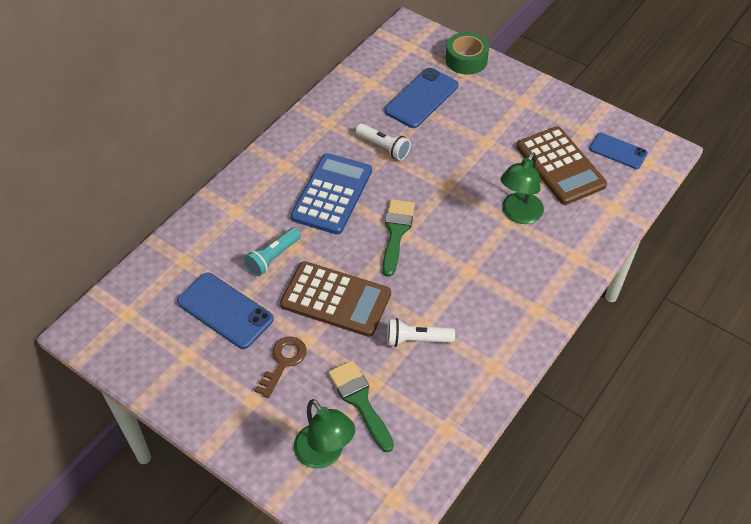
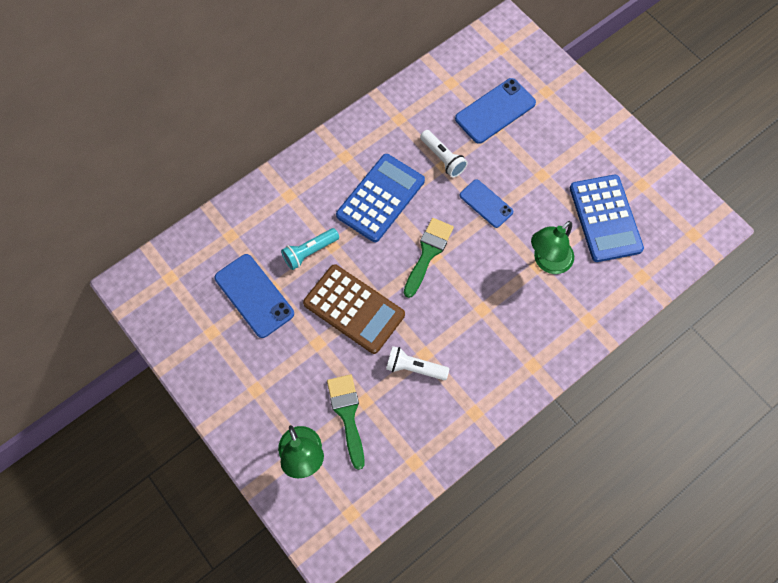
camera: 15 degrees right, 15 degrees up
(283, 362) = (292, 359): brown key -> none
(466, 60) = (552, 76): green tape -> none
(560, 166) = (605, 218): brown calculator -> blue calculator
(618, 151) = (667, 215): blue phone -> blue phone (486, 203)

